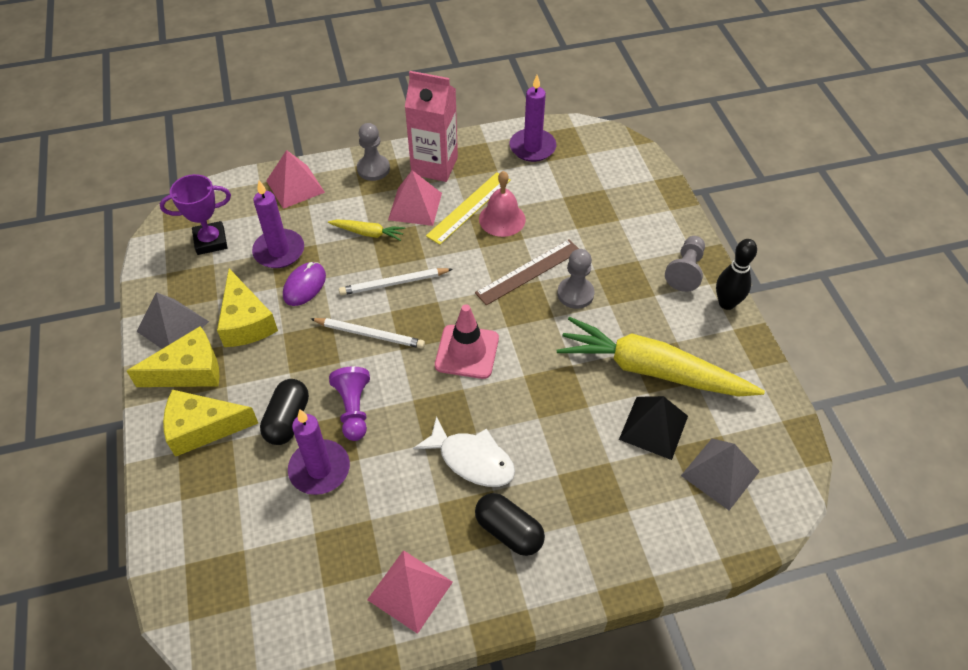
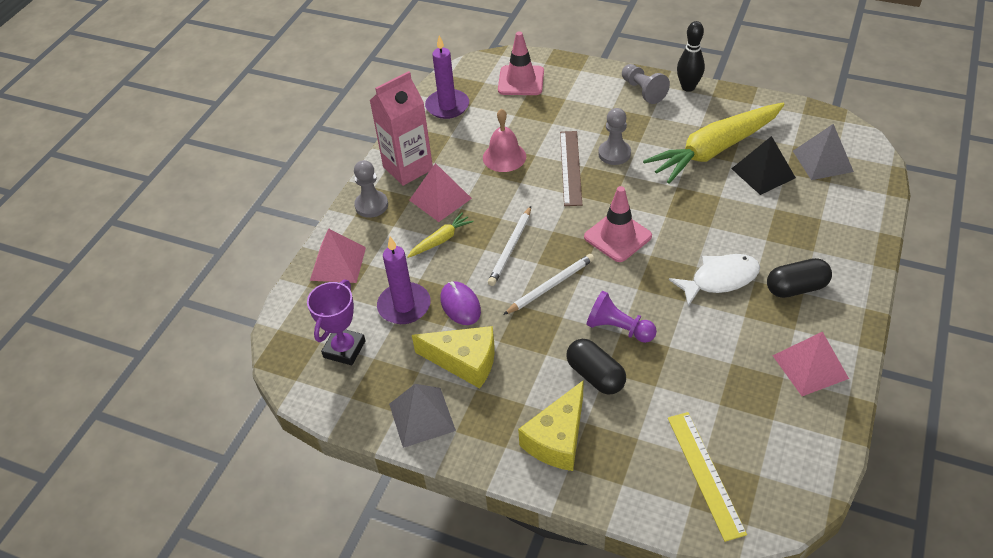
camera: 50 degrees left, 5 degrees down
(189, 371) = (485, 424): yellow cheese -> none
(319, 469) = (661, 375): purple candle -> none
(469, 207) = (473, 169): yellow ruler -> yellow ruler (705, 474)
(612, 176) = (521, 81): none -> pink traffic cone

